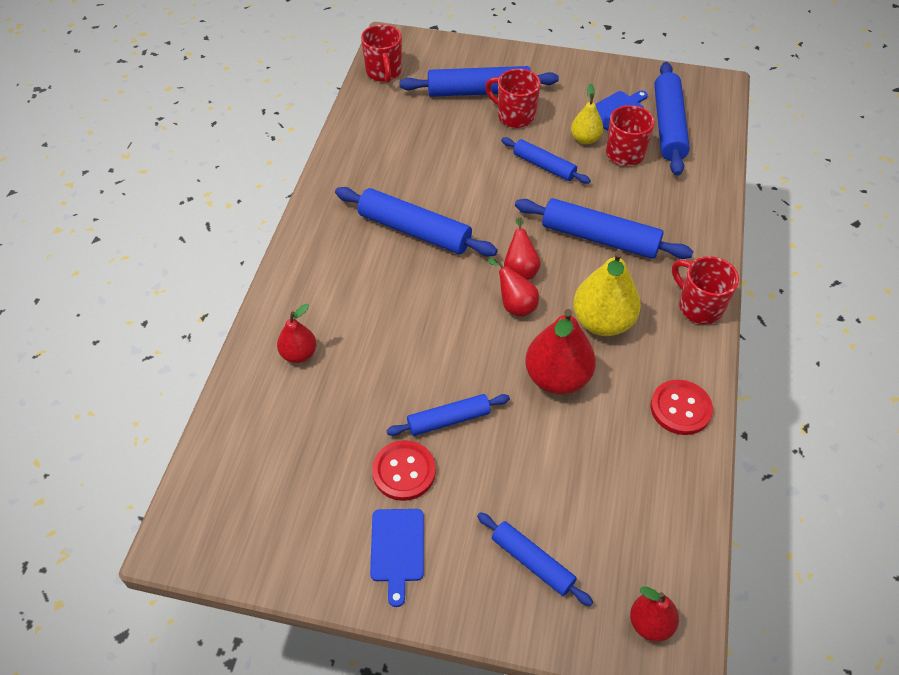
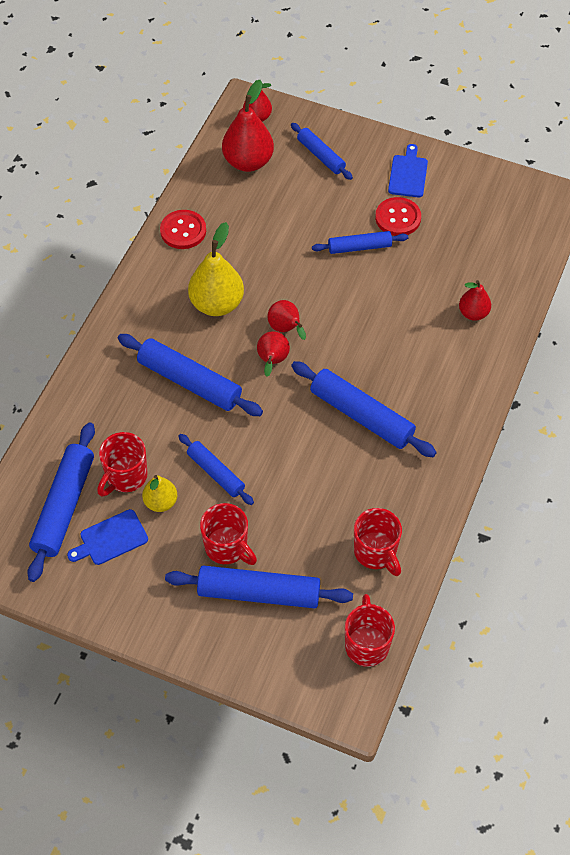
camera: 170 degrees left, 5 degrees up
(557, 378) = (269, 265): red pear -> red pear (248, 162)
(699, 306) = (130, 305): red mug -> red mug (376, 552)

